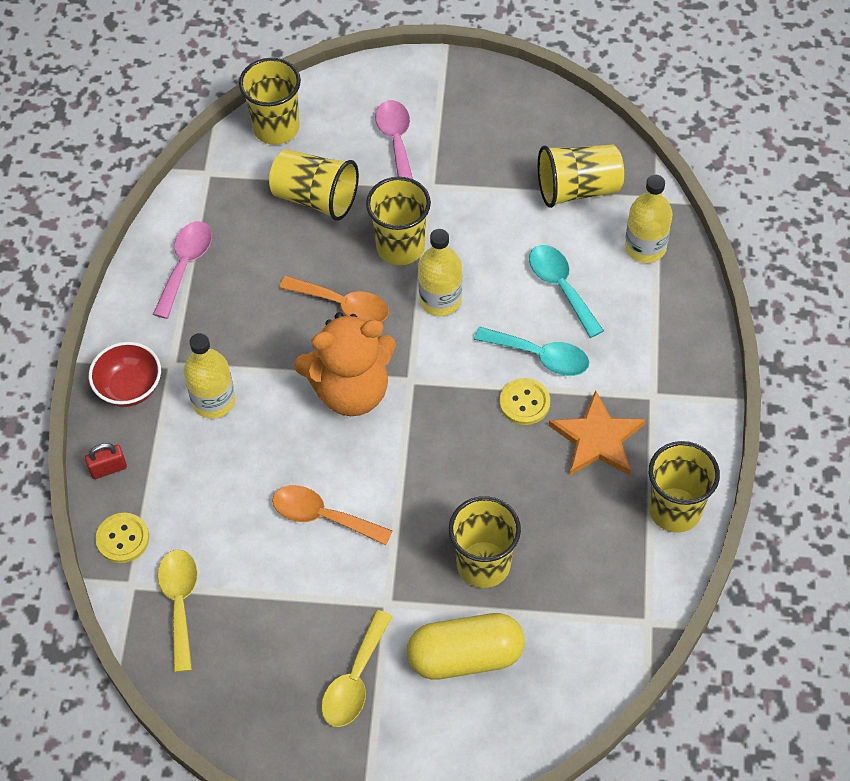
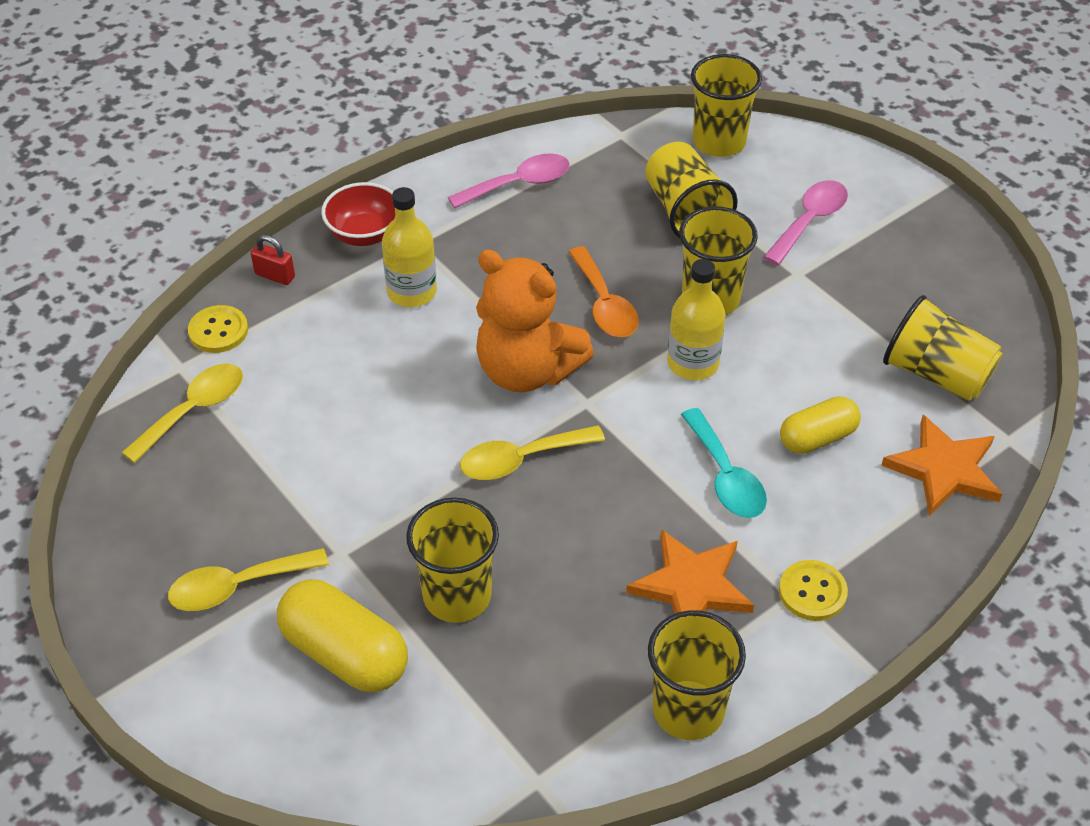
camera: 45 degrees right, 10 degrees down
(322, 516) = (379, 443): orange spoon -> none
(417, 450) = (521, 460): none -> yellow spoon
(524, 402) = (662, 501): yellow button -> yellow button (812, 592)
(561, 287) = (817, 438): turquoise spoon -> yellow capsule
(645, 247) = (944, 469): yellow bottle -> orange star

